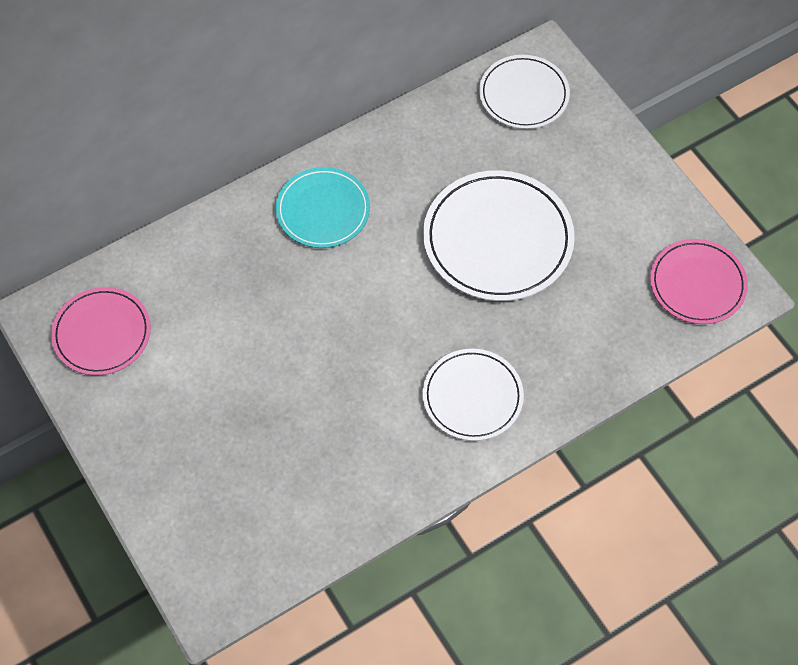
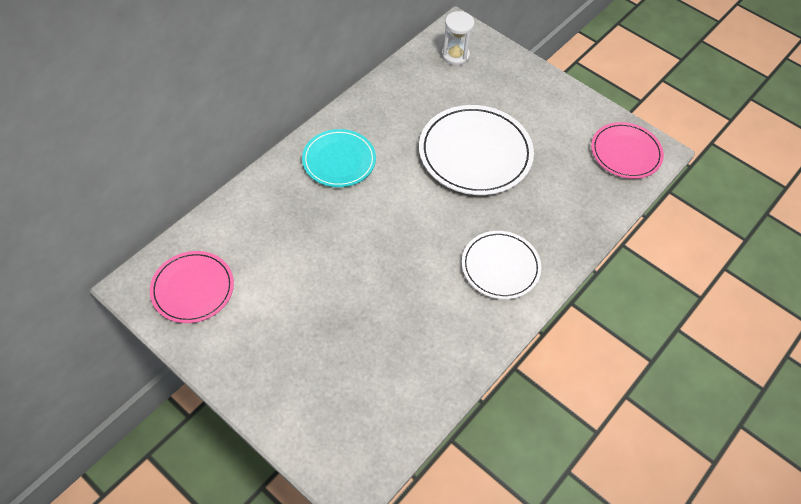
camera: 20 degrees left, 5 degrees down
(523, 95) = (455, 55): white plate -> white hourglass

